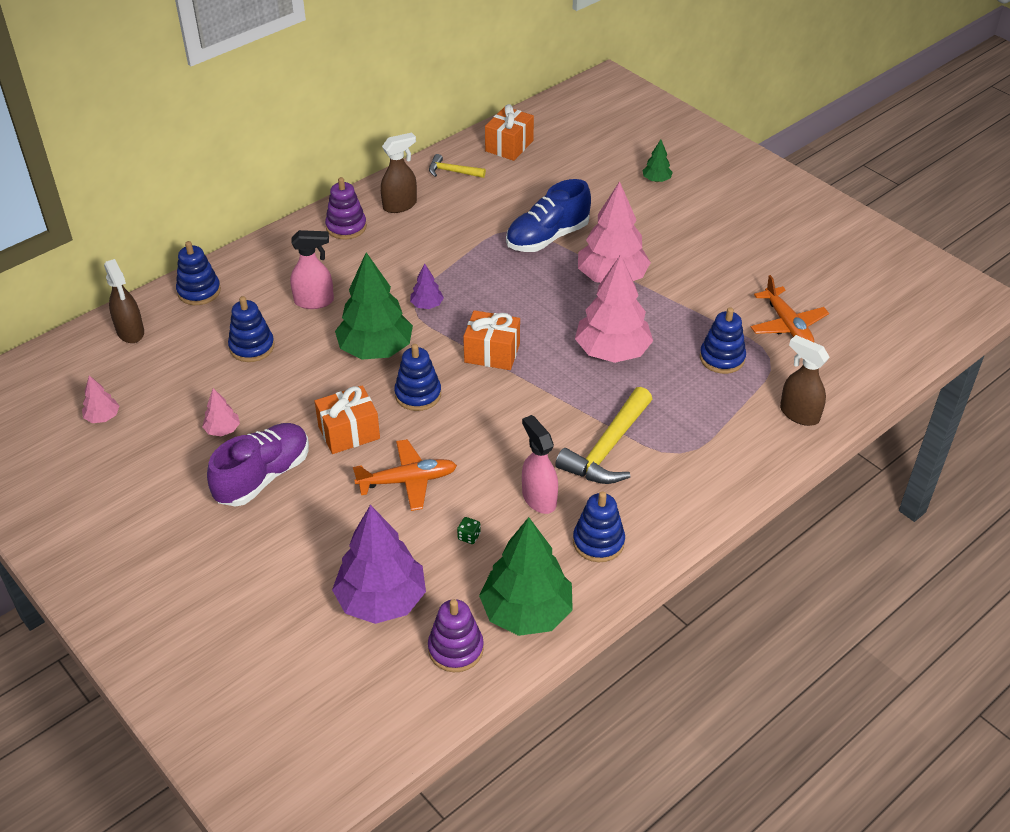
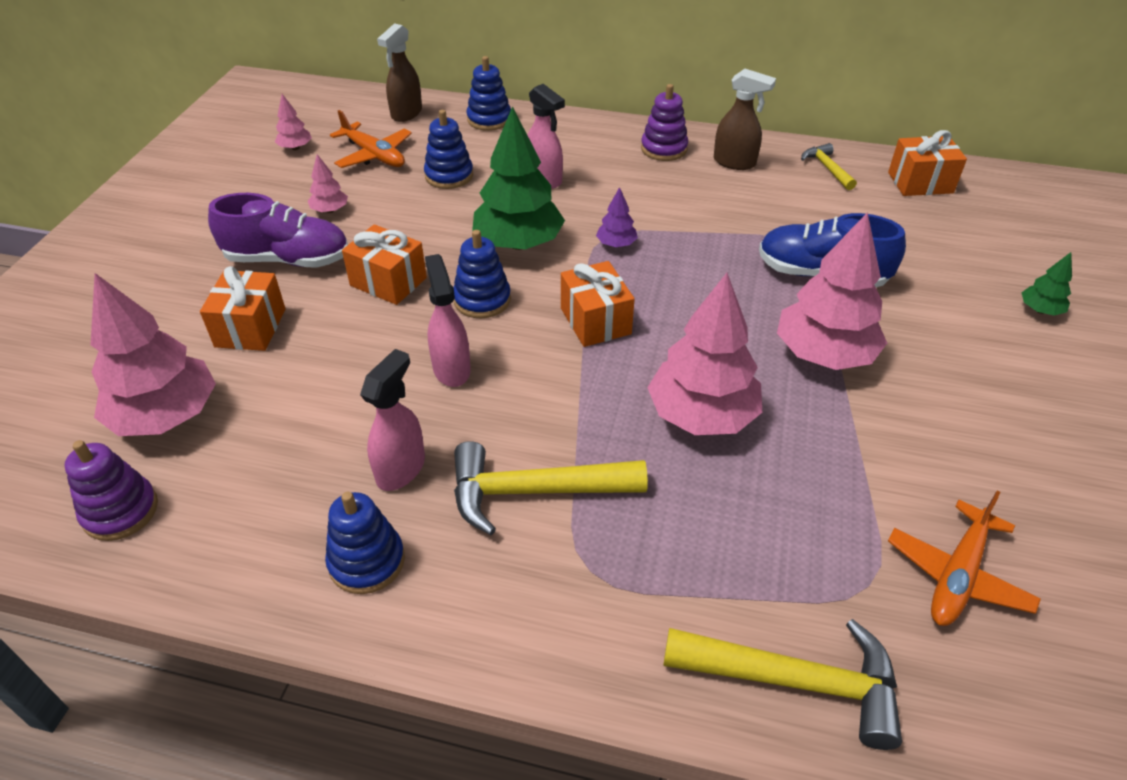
camera: 55 degrees right, 0 degrees up
(326, 525) = (250, 328): none -> orange gift
(381, 600) = (166, 416): purple tree -> pink tree
(407, 481) = (351, 352): orange plane -> orange plane (374, 155)
(469, 536) = (300, 438): green dice -> none
(471, 439) = (451, 369): none -> pink spray bottle
(526, 612) = (209, 547): green tree -> none
(722, 358) = (808, 530): blue stacking toy -> none
(799, 414) = (795, 681): brown spray bottle -> yellow hammer

